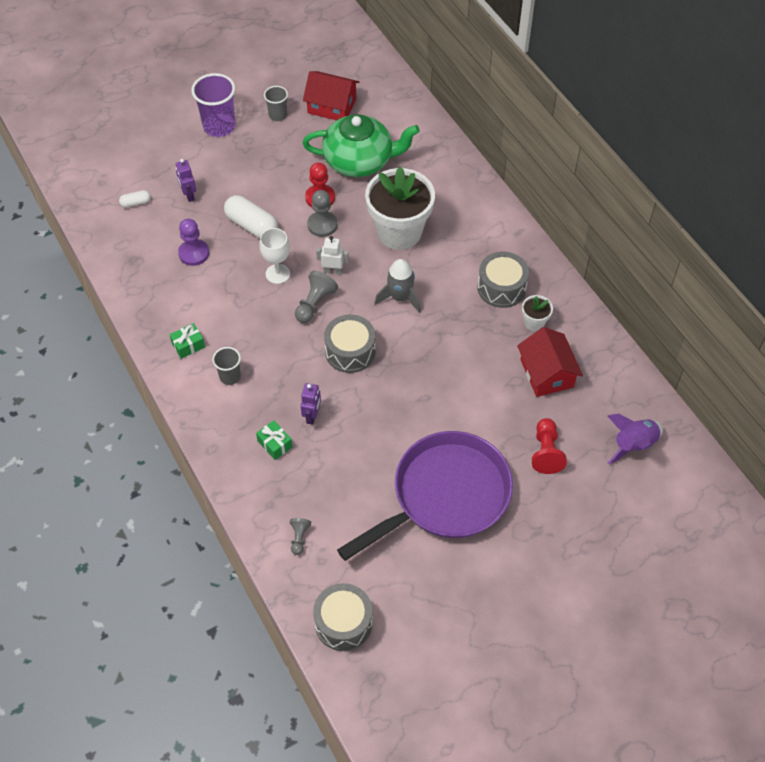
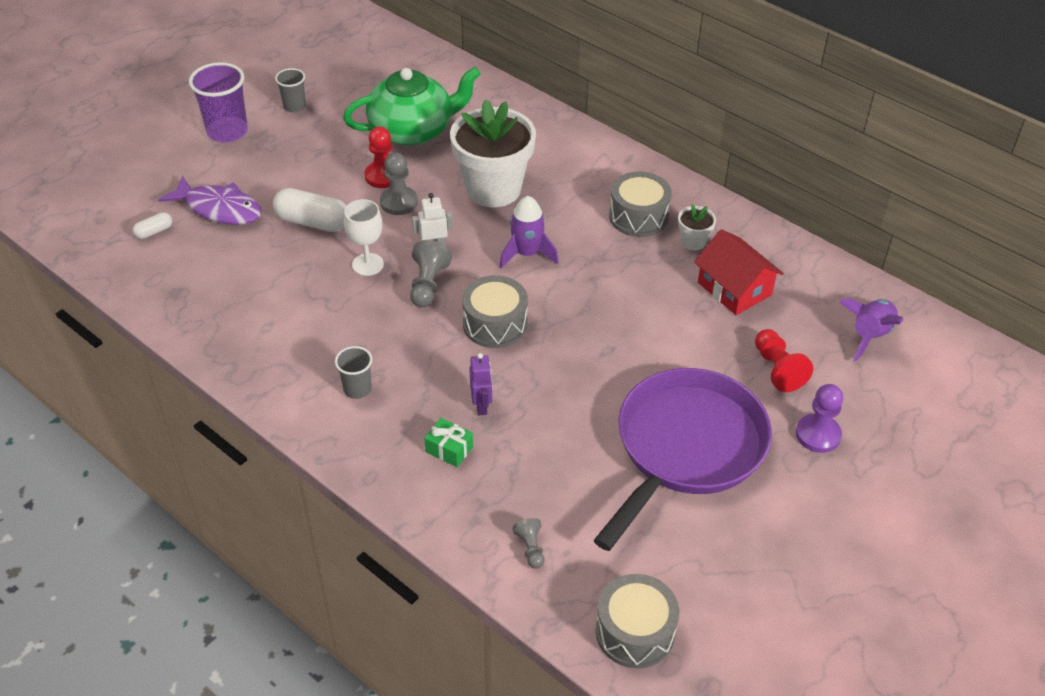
camera: 20 degrees left, 10 degrees down
(188, 345) = (288, 368): green gift -> none
(189, 195) = (219, 209): purple robot -> purple fish
(194, 253) = (252, 267): purple pawn -> purple pawn (818, 435)
(332, 106) = (355, 85): red house -> none
(400, 297) = (527, 254): grey rocket -> purple rocket

